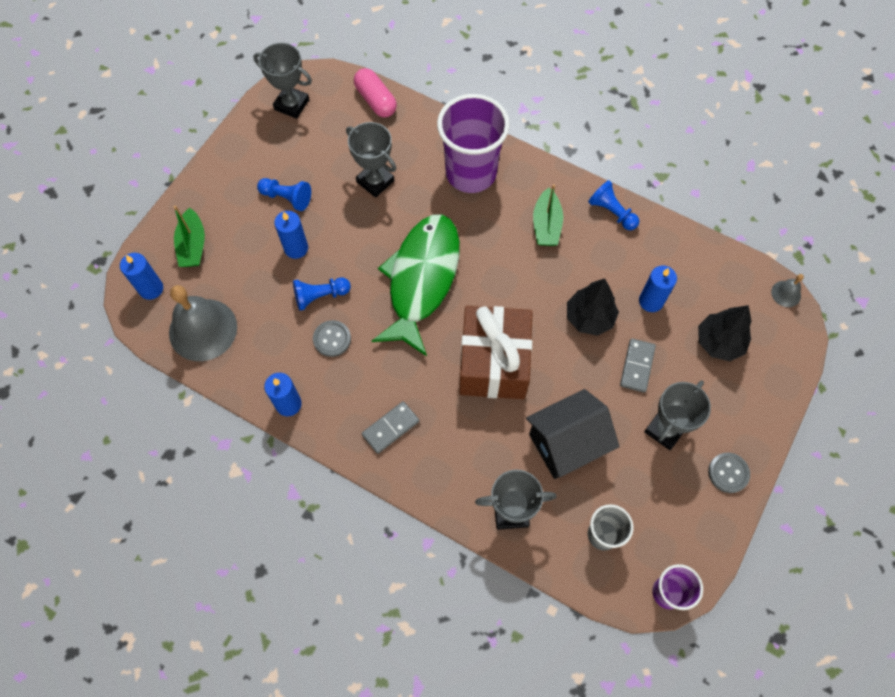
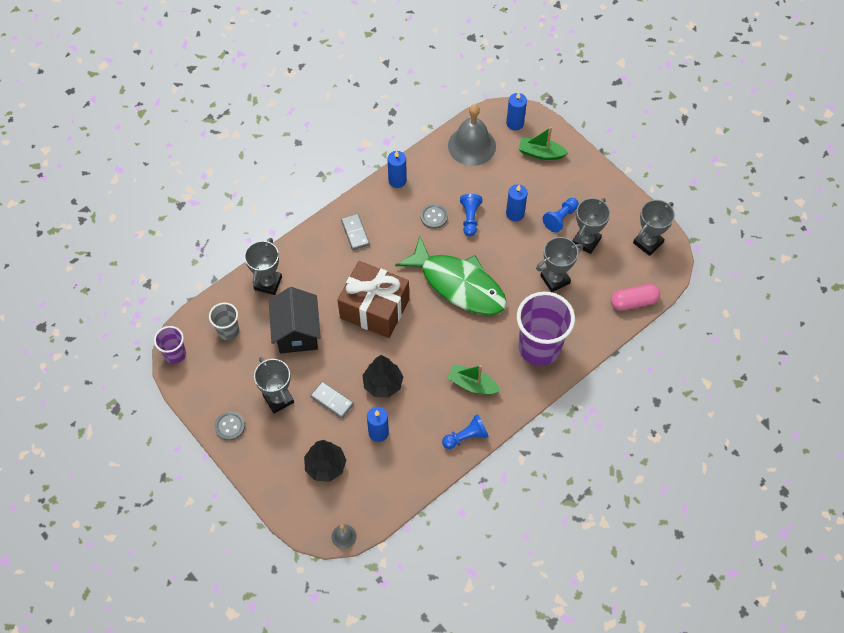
camera: 110 degrees right, 5 degrees down
(310, 164) = (586, 241): none -> grey trophy

